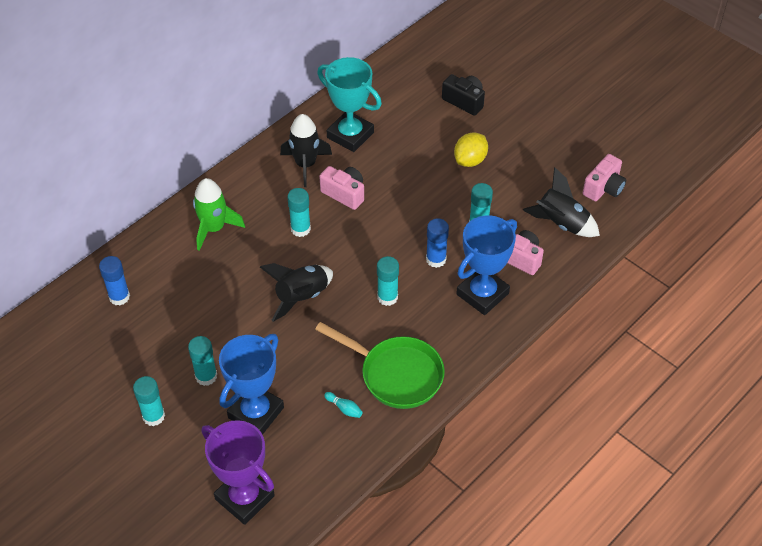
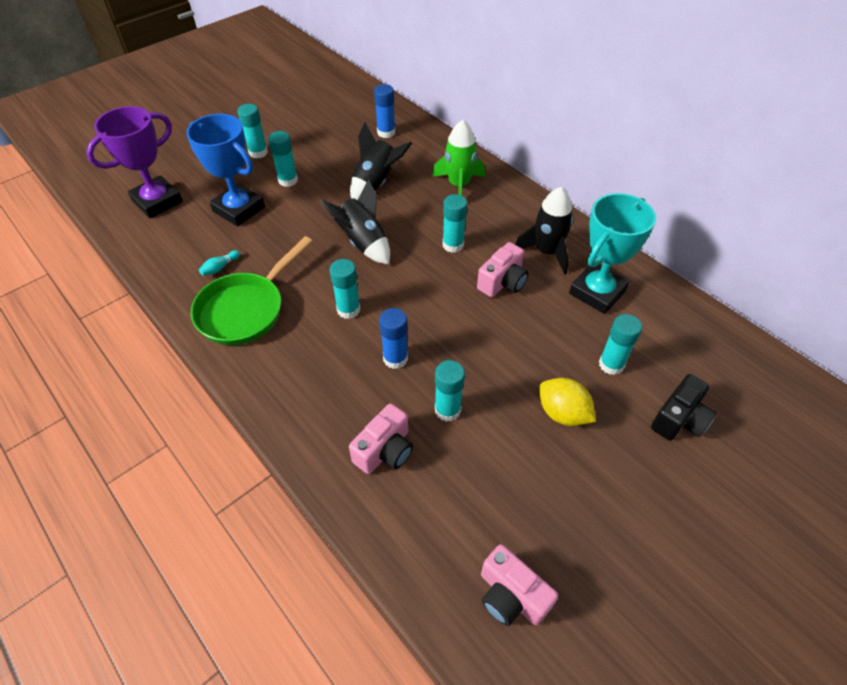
camera: 95 degrees right, 0 degrees up
(422, 132) = (611, 364): none -> turquoise glue stick
(482, 294) = (334, 401): blue trophy -> none
(561, 223) = (441, 515): black rocket -> black rocket (376, 183)

